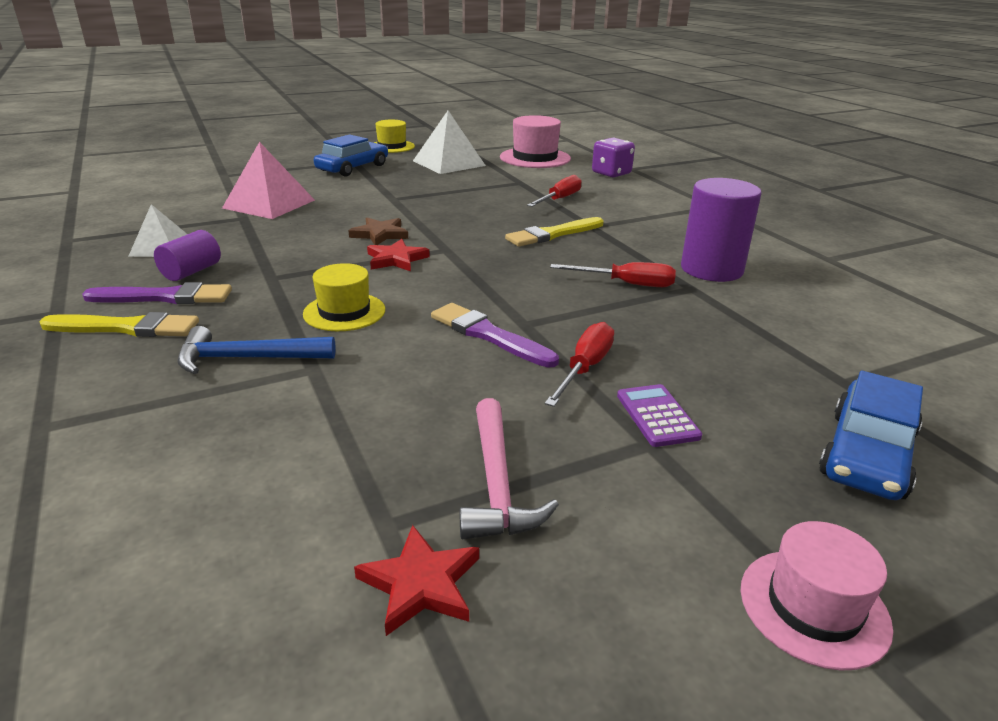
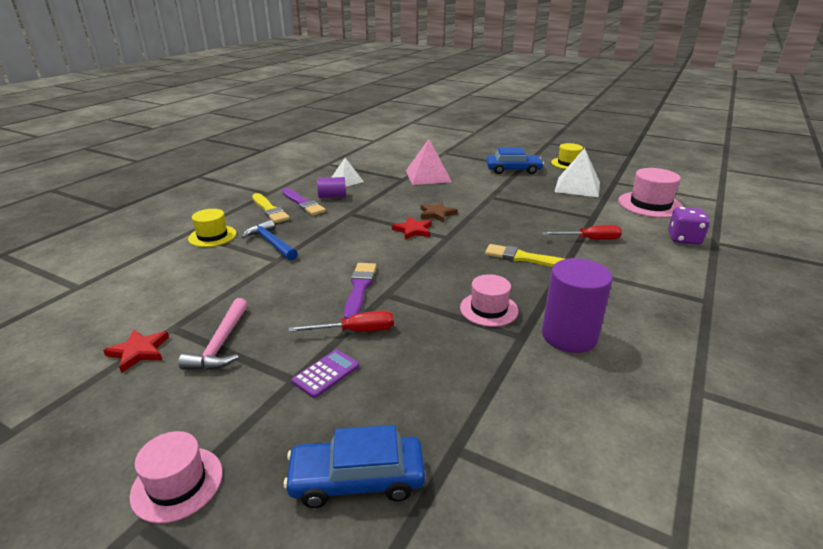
camera: 55 degrees right, 0 degrees up
(344, 312) = (337, 243): yellow hat -> yellow hat (212, 236)
(497, 483) = (221, 344): pink hammer -> pink hammer turned 45 degrees counterclockwise
(627, 284) = (489, 309): red screwdriver -> pink hat

